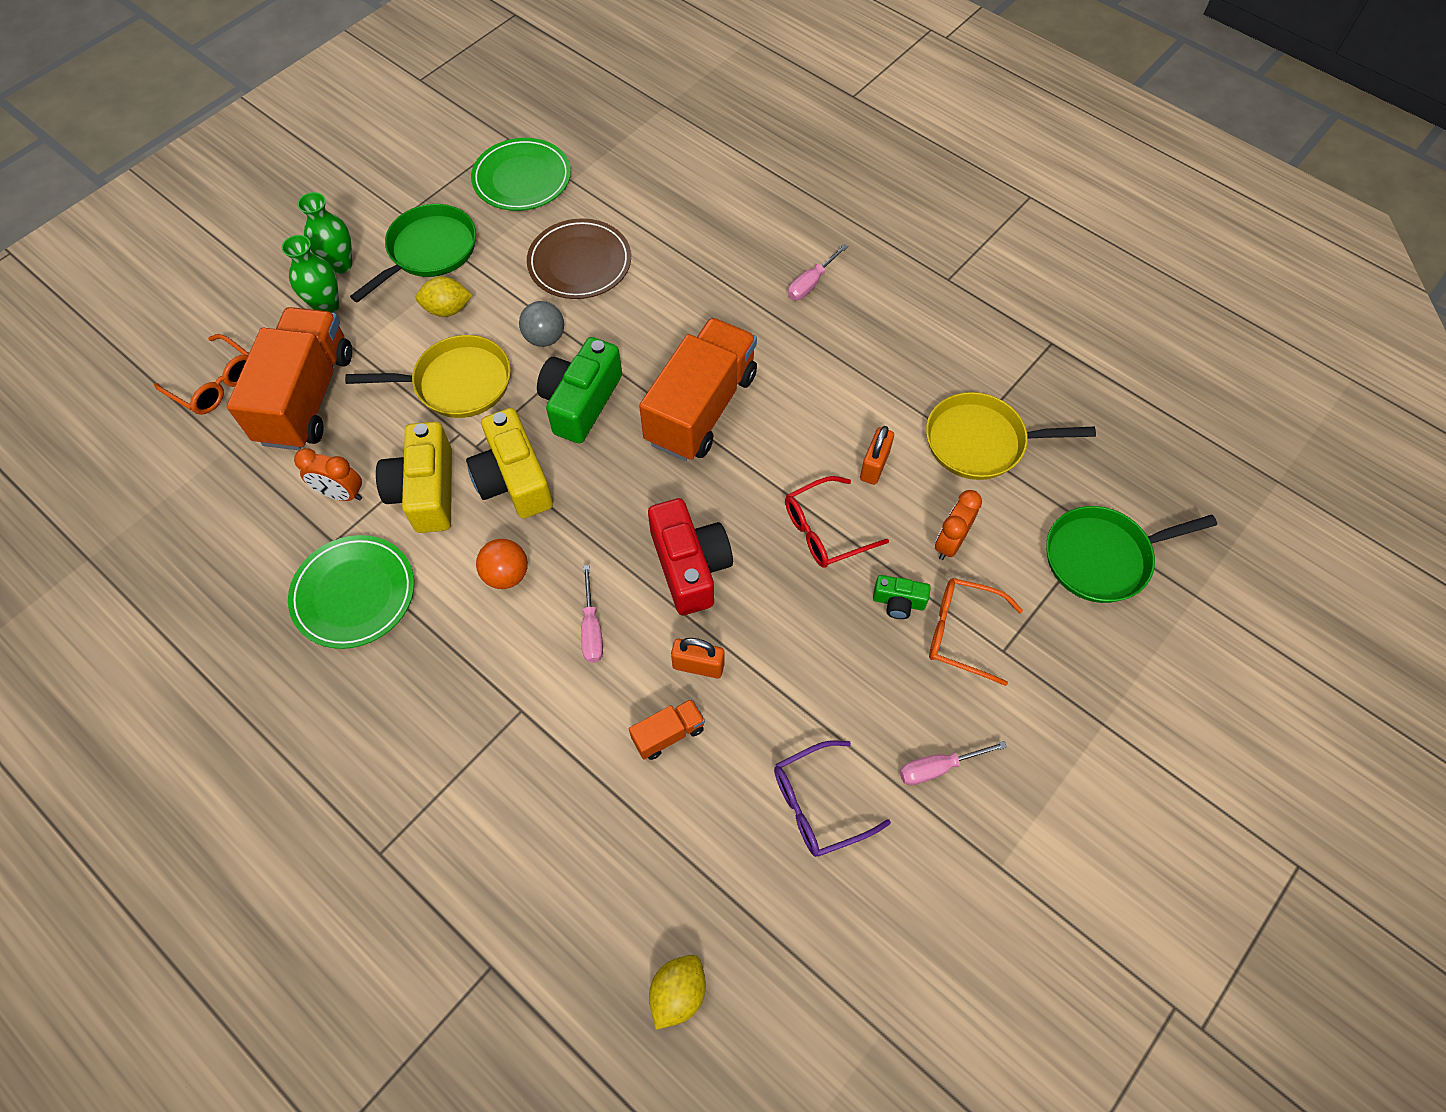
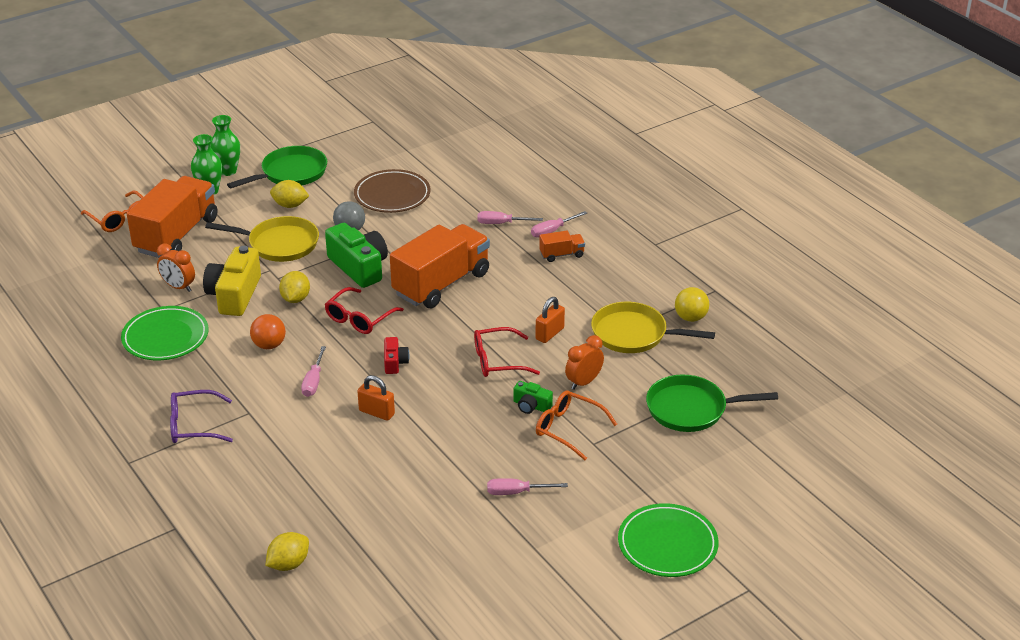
camera: 15 degrees right, 25 degrees down
(513, 479) = (295, 299): yellow camera -> yellow lemon
(522, 179) = (372, 144): green plate -> green plate (667, 544)
(581, 402) = (359, 267): green camera -> green camera turned 105 degrees clockwise
(613, 496) = (359, 318): none -> red glasses
(668, 734) = (340, 442): orange truck -> orange truck (561, 255)
(690, 566) = (395, 362): red camera -> red camera, size x0.50
(741, 284) = (501, 223): none -> pink screwdriver
(818, 804) = (425, 494): purple glasses -> purple glasses (193, 425)
(1040, 397) = (690, 318): none -> yellow ball

